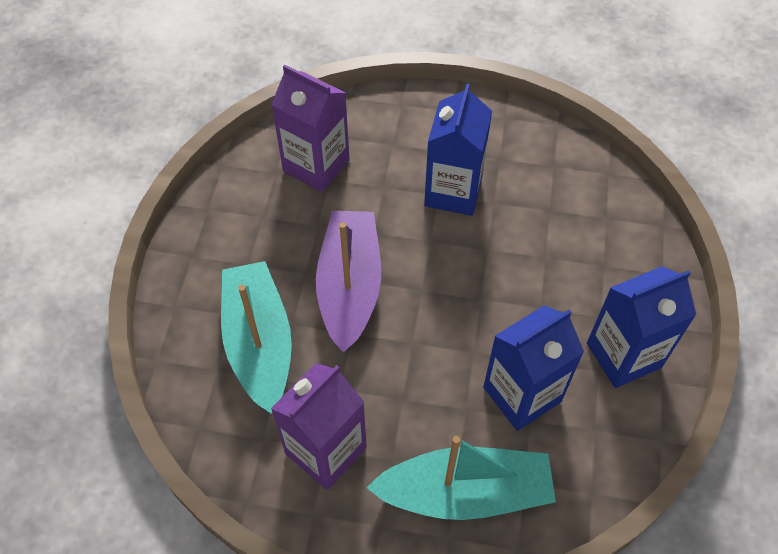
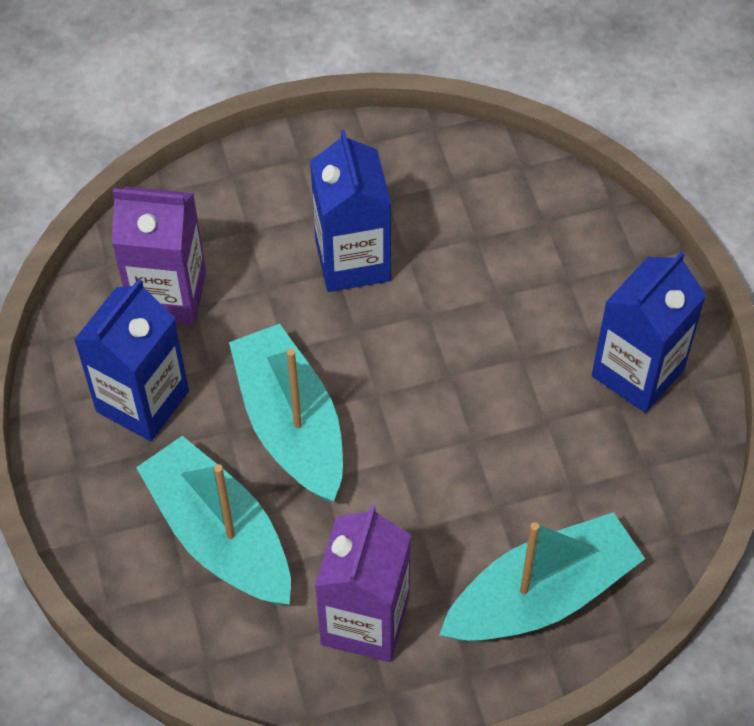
camera: 25 degrees left, 0 degrees up
(350, 286) = (291, 424): purple boat -> turquoise boat
(522, 394) = (549, 463): blue carton -> blue carton (142, 401)

